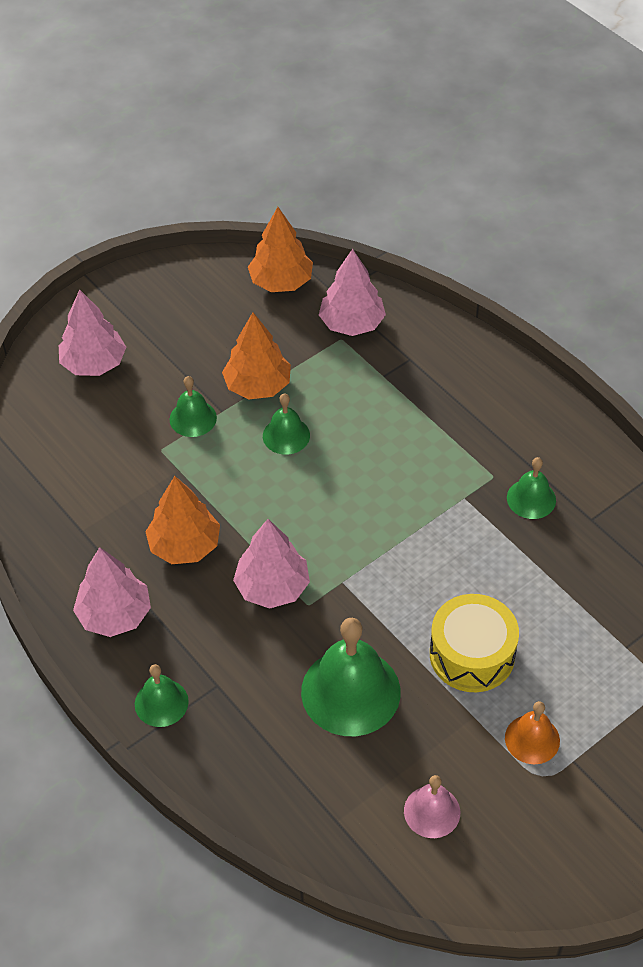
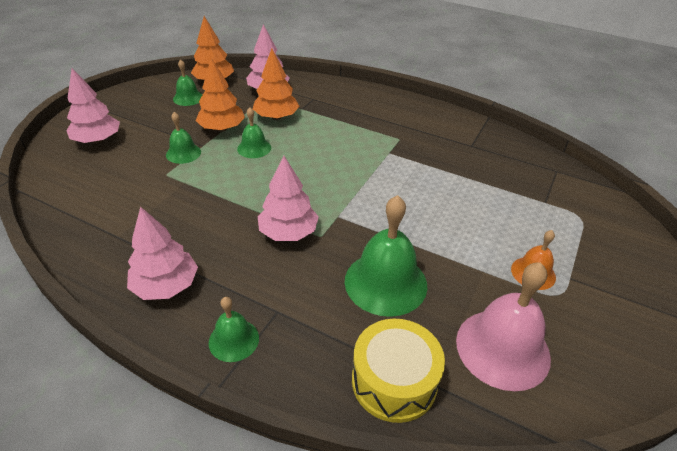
camera: 25 degrees left, 10 degrees down
(184, 545) = (207, 225): orange tree -> orange tree (276, 117)
(432, 811) = (502, 348): pink bell -> pink bell, size x1.85
(472, 654) = (454, 234): yellow drum -> yellow drum (394, 381)
(531, 499) = (429, 144): green bell -> green bell (188, 98)

